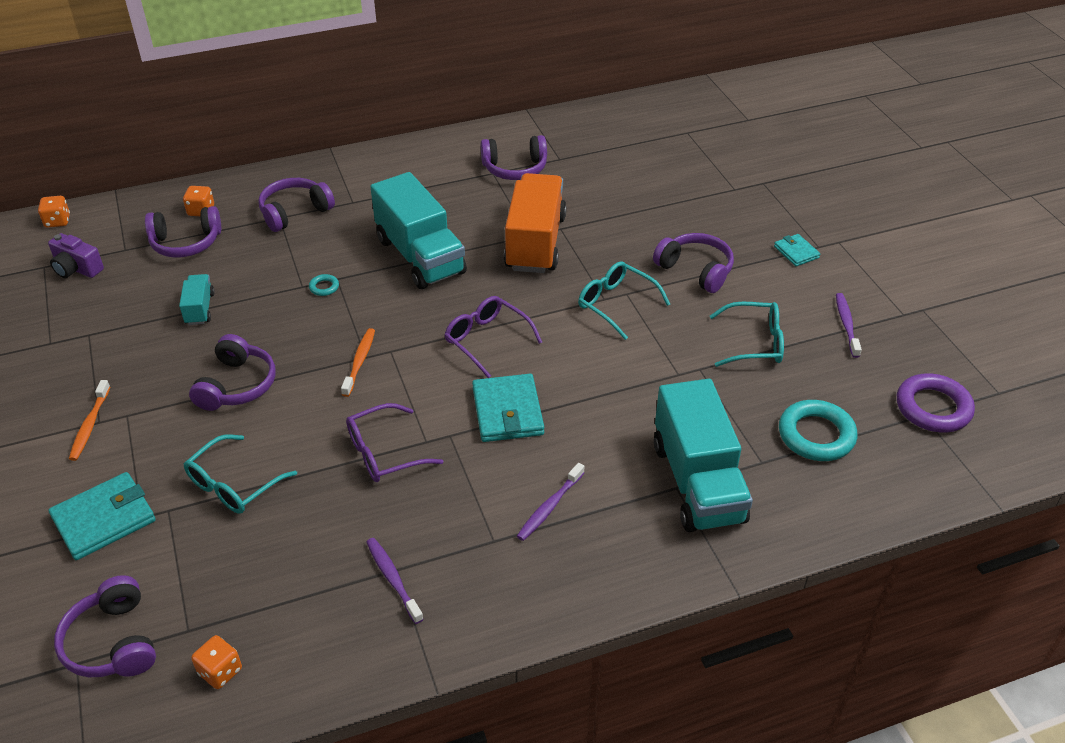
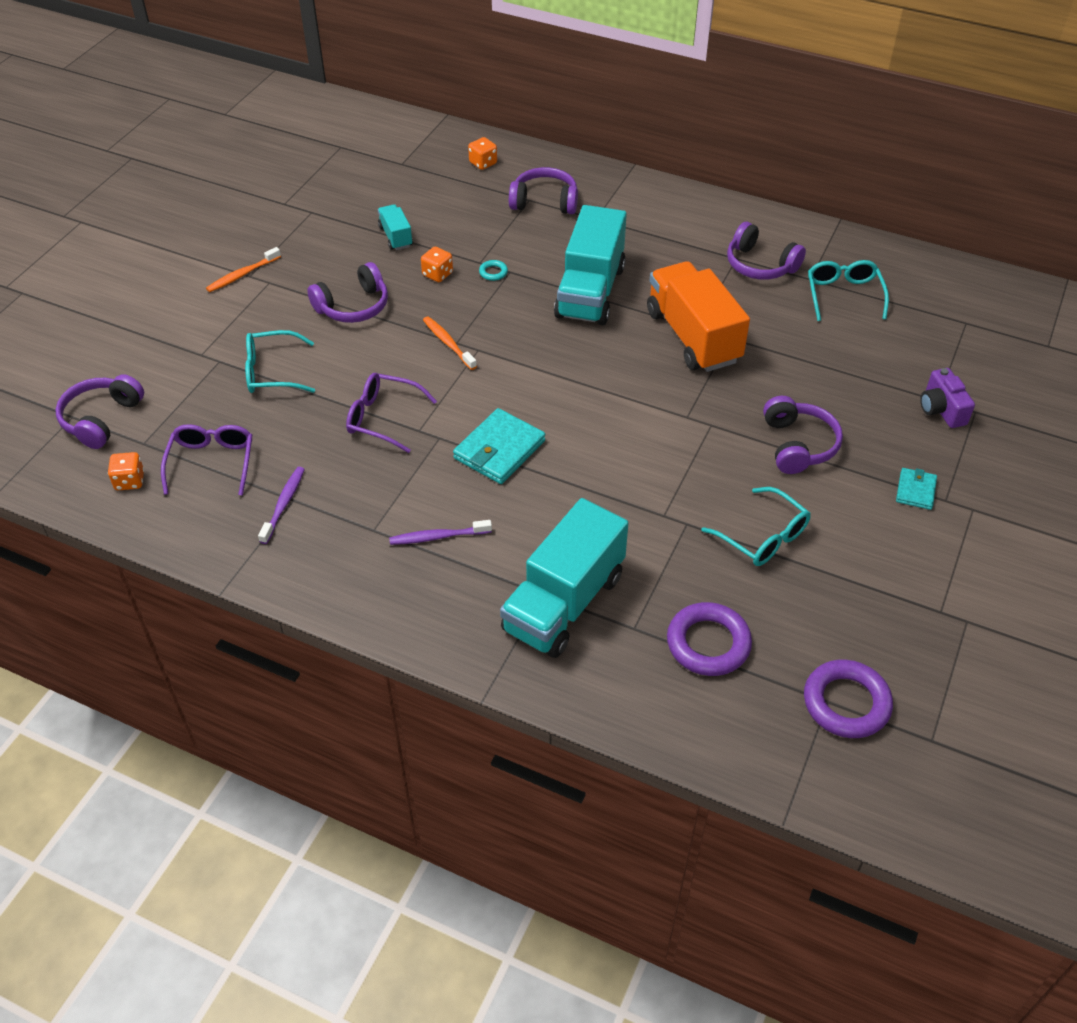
camera: 45 degrees right, 5 degrees up
(57, 221) = (385, 118): orange dice -> orange dice (437, 274)
(77, 269) = (357, 160): purple camera -> purple camera (941, 409)
(104, 519) = (181, 341): turquoise wallet -> none
(186, 243) = (444, 182): purple headphones -> none
(200, 309) = (395, 237): turquoise truck -> turquoise truck turned 60 degrees counterclockwise
(359, 362) = (448, 343): orange toothbrush -> orange toothbrush turned 90 degrees counterclockwise
(486, 340) = (554, 387): purple glasses -> purple glasses (212, 462)
(535, 243) = (693, 337): orange truck -> orange truck turned 75 degrees counterclockwise
(616, 304) = (690, 427): turquoise glasses -> turquoise glasses (843, 295)
(816, 435) = (708, 643): turquoise ring -> purple ring
(846, 324) = (870, 581): purple toothbrush -> none

